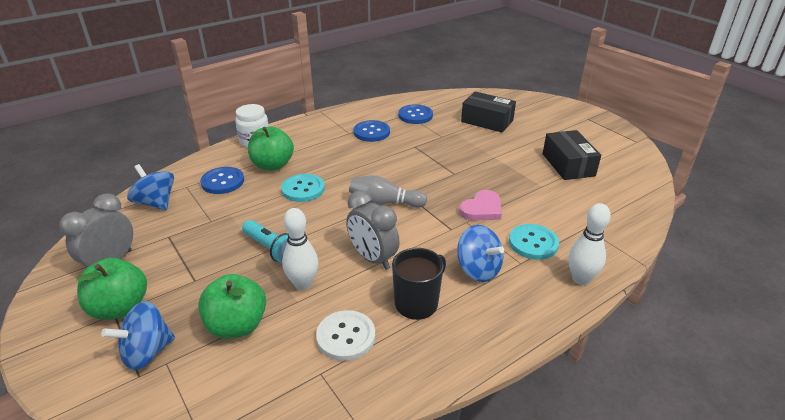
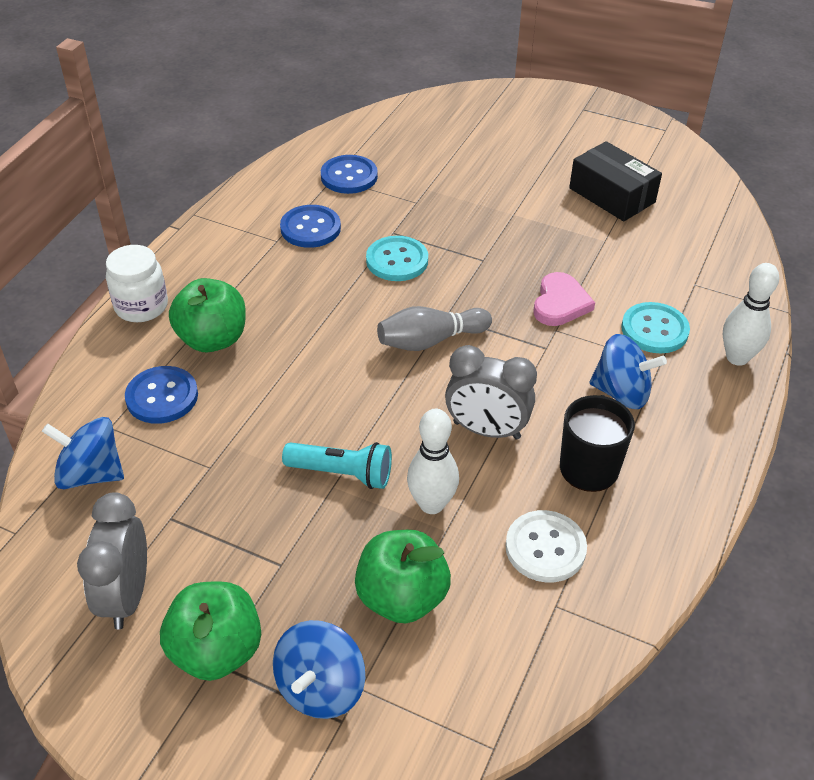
camera: 30 degrees left, 10 degrees up
(303, 189) = (298, 363): turquoise button -> turquoise button (397, 260)
(487, 121) = (457, 154): black box -> none

